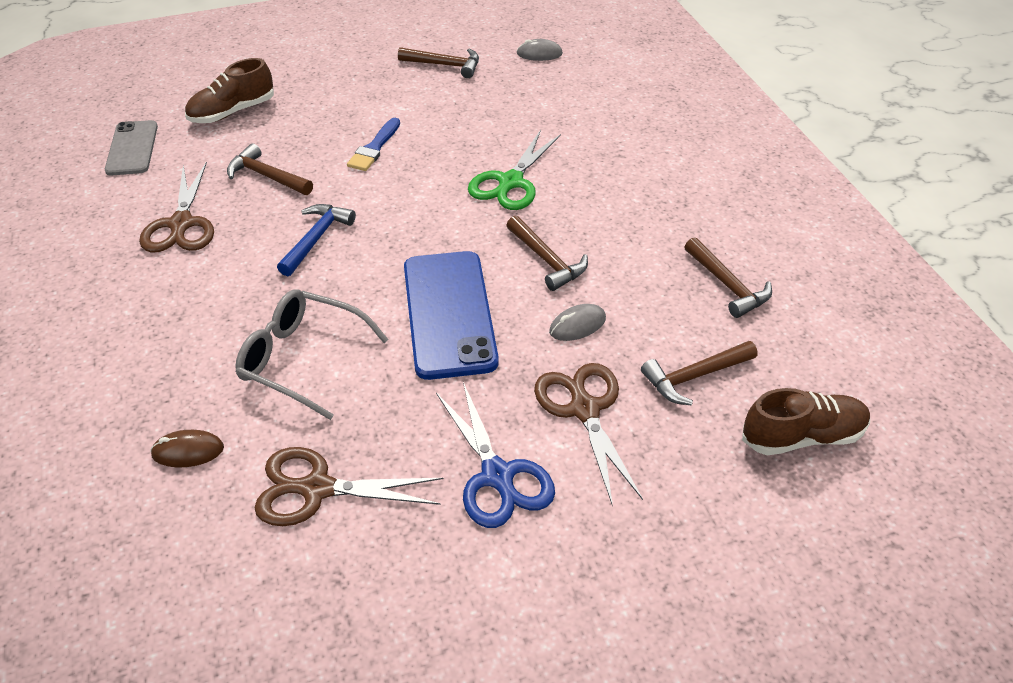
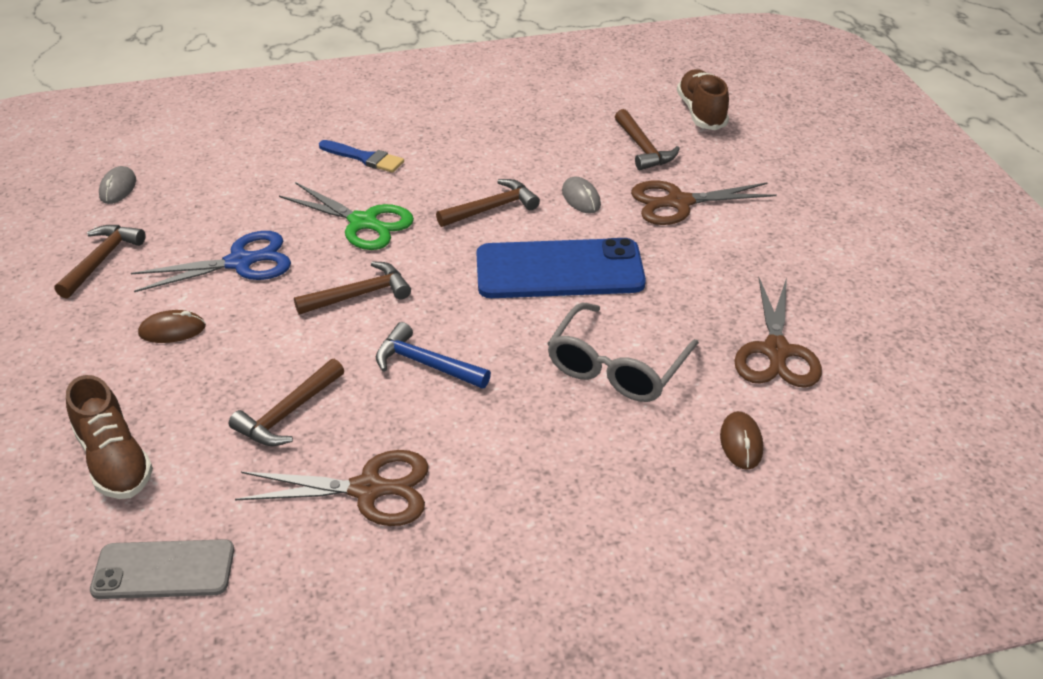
camera: 85 degrees left, 5 degrees down
(363, 110) = (172, 330): none -> brown mouse
(374, 148) = (262, 320): blue brush -> blue brush (364, 158)
(497, 476) = (751, 250): blue scissors -> blue scissors (240, 262)
(727, 285) = (539, 120): brown hammer -> brown hammer (359, 295)

